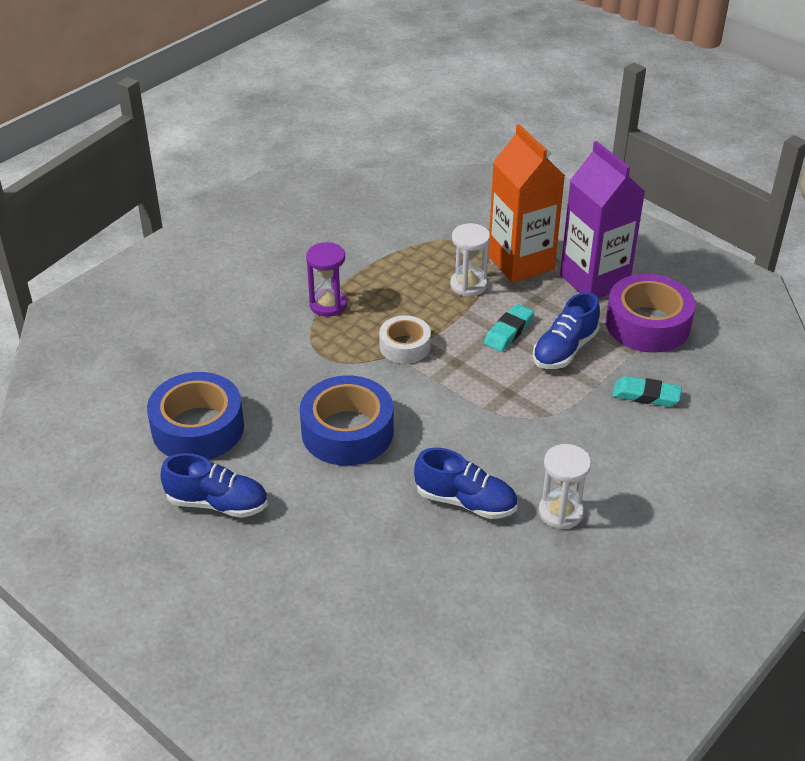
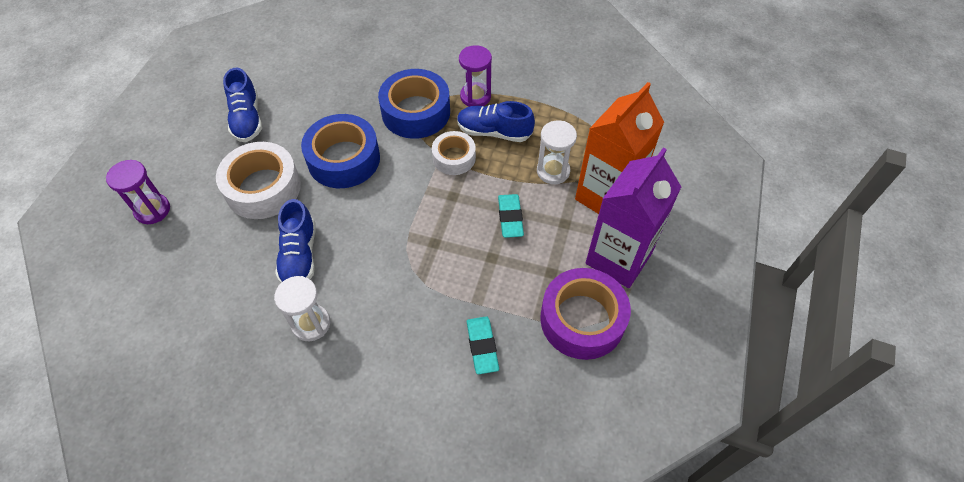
camera: 65 degrees right, 15 degrees up
(198, 428) = (312, 81): blue tape -> blue tape (416, 112)
(312, 627) = (152, 210): none -> purple hourglass
(345, 512) = (263, 188): none -> white tape
(508, 331) = (510, 218): turquoise eraser -> turquoise eraser turned 75 degrees clockwise
(564, 350) = (509, 265): blue shoe -> blue shoe (494, 132)

